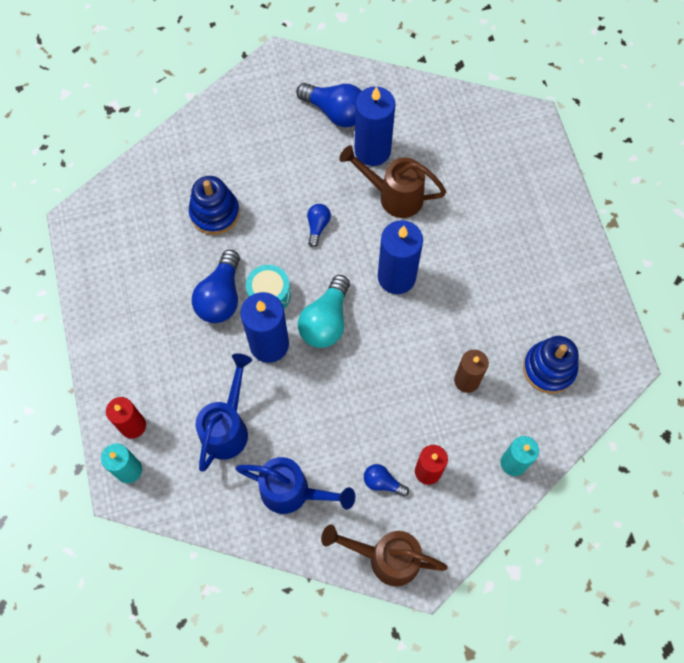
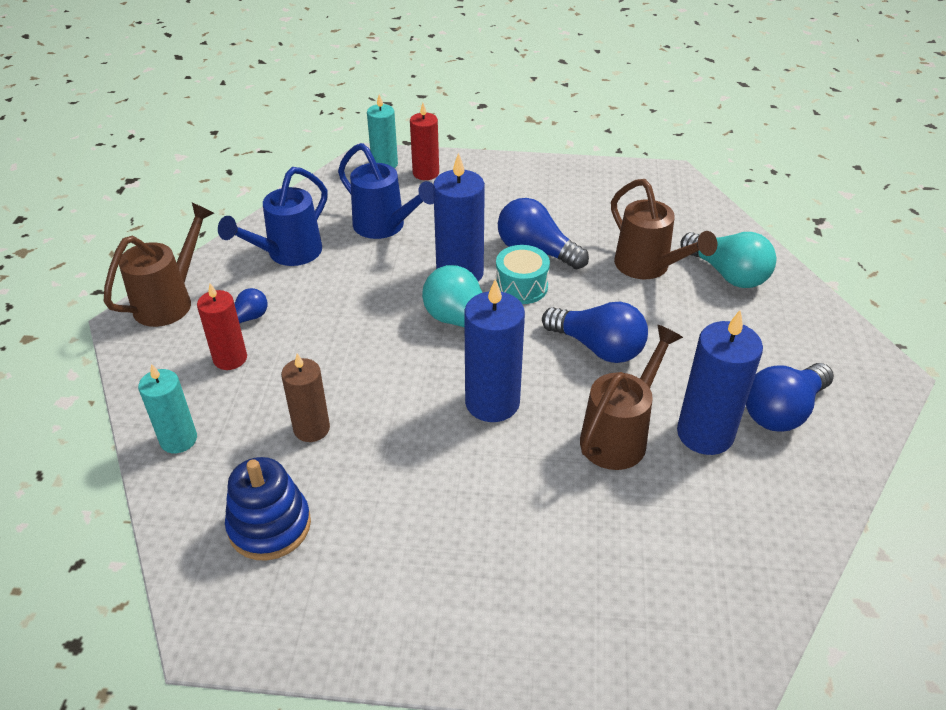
camera: 110 degrees right, 25 degrees down
(204, 160) = (727, 274): none -> turquoise light bulb
(215, 213) = (648, 267): blue stacking toy -> brown watering can
(317, 226) = (598, 347): blue light bulb -> blue light bulb, size x1.86

